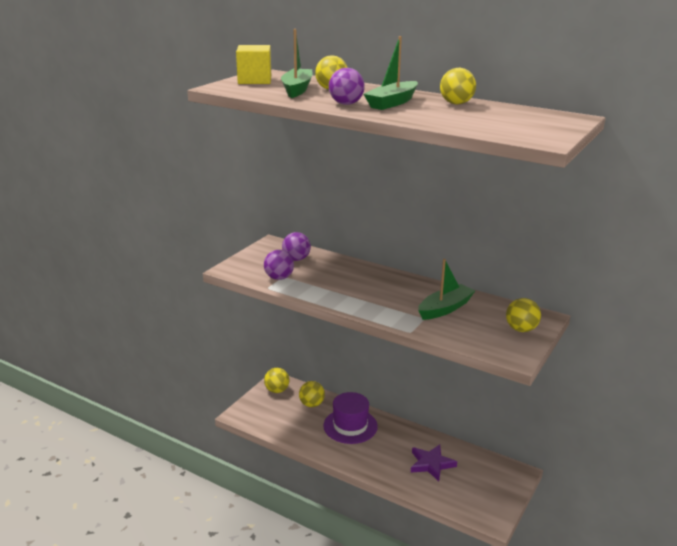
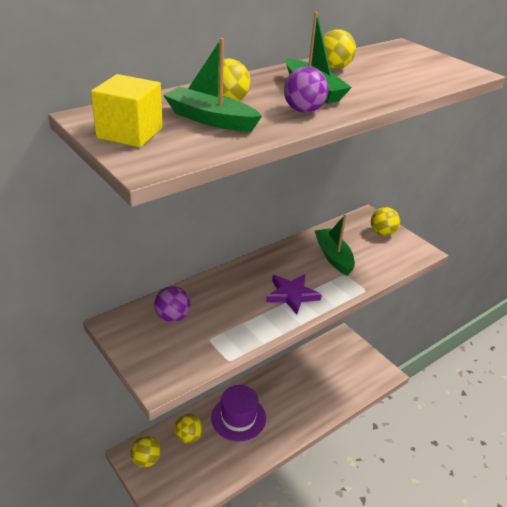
camera: 70 degrees left, 10 degrees up
(279, 278) = (210, 344): purple ball -> none
(431, 464) = (314, 382): purple star -> purple star (292, 295)

